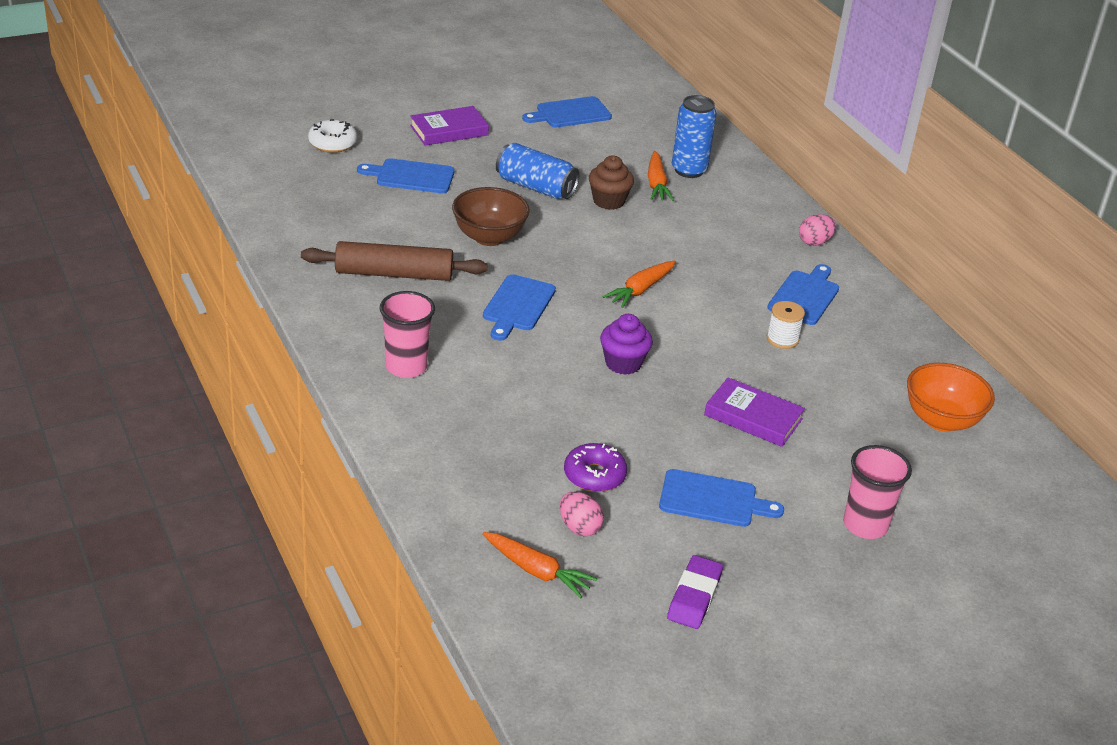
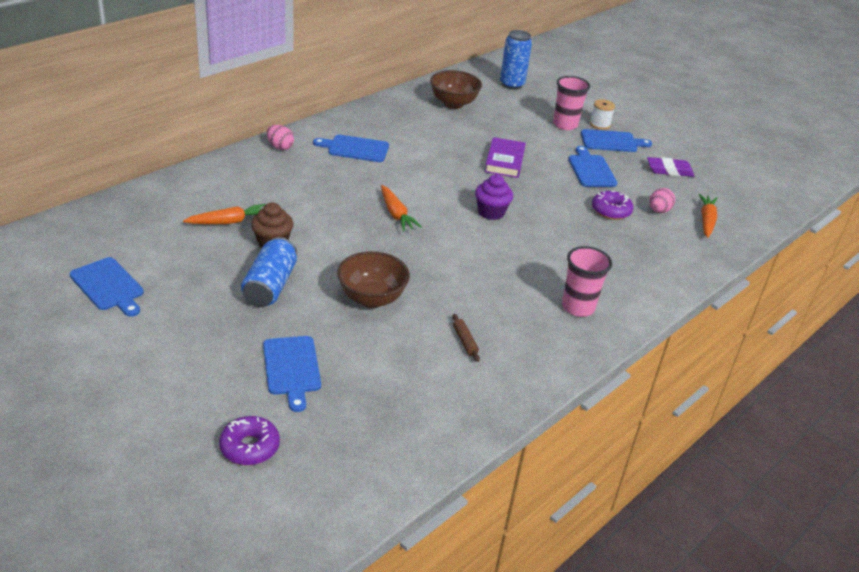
camera: 110 degrees left, 0 degrees up
(332, 143) = (249, 447): white donut -> purple donut
(394, 274) = (465, 341): brown rolling pin -> brown rolling pin, size x0.41
(449, 130) = (180, 362): purple book -> none
(517, 305) = (459, 267): blue cutting board -> blue cutting board (611, 141)
(640, 290) = (396, 214): orange carrot -> orange carrot turned 45 degrees clockwise
(689, 170) = (196, 208): blue can -> blue can (512, 84)
(782, 339) = (413, 155): white spool -> white spool (600, 124)
(941, 420) = (453, 103): orange bowl -> brown bowl

